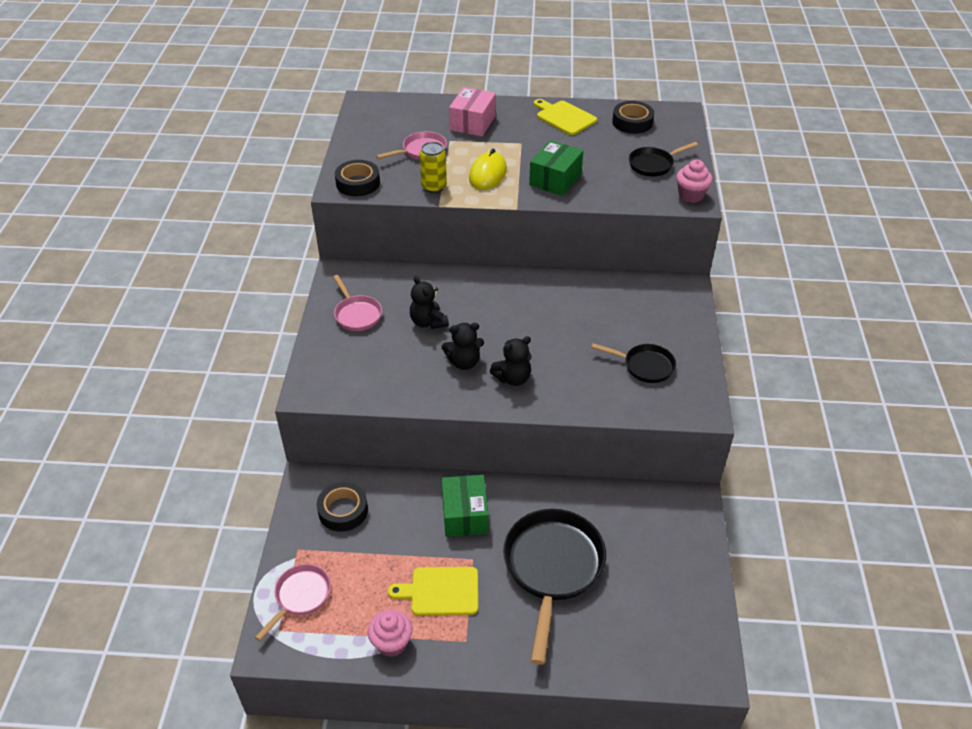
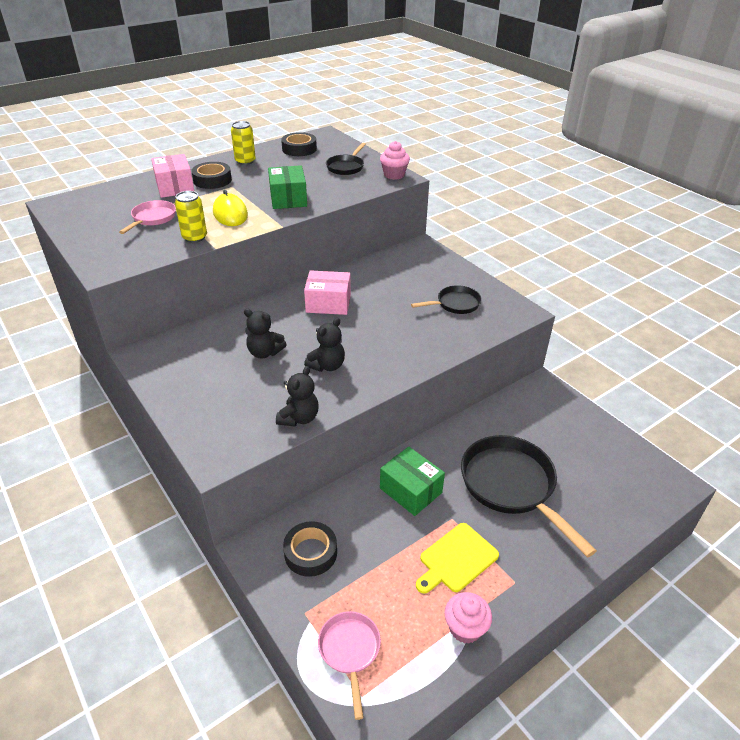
camera: 40 degrees left, 5 degrees down
(357, 314) = (194, 377): pink pan -> none
(358, 183) = (119, 260): black tape -> black tape (212, 180)
(513, 378) = (377, 357): black teddy bear -> black teddy bear (299, 418)
(528, 303) = (328, 303): none -> pink box
(564, 117) = (245, 161): yellow cutting board -> yellow can

